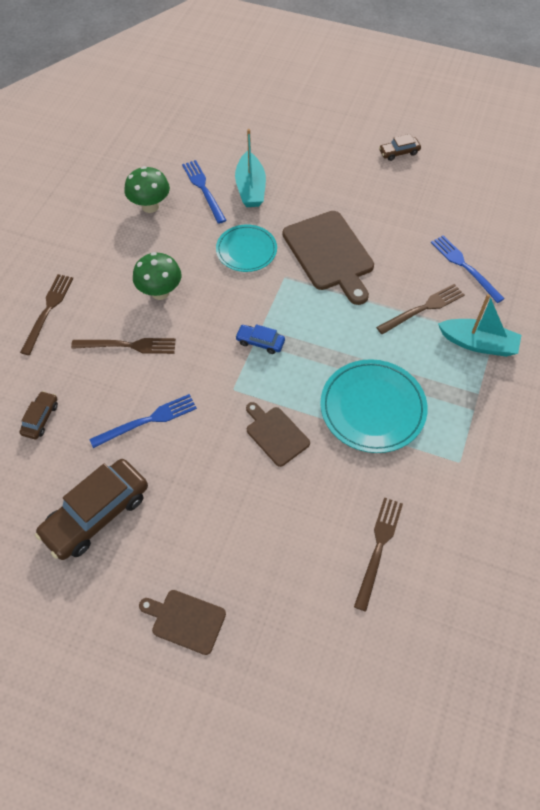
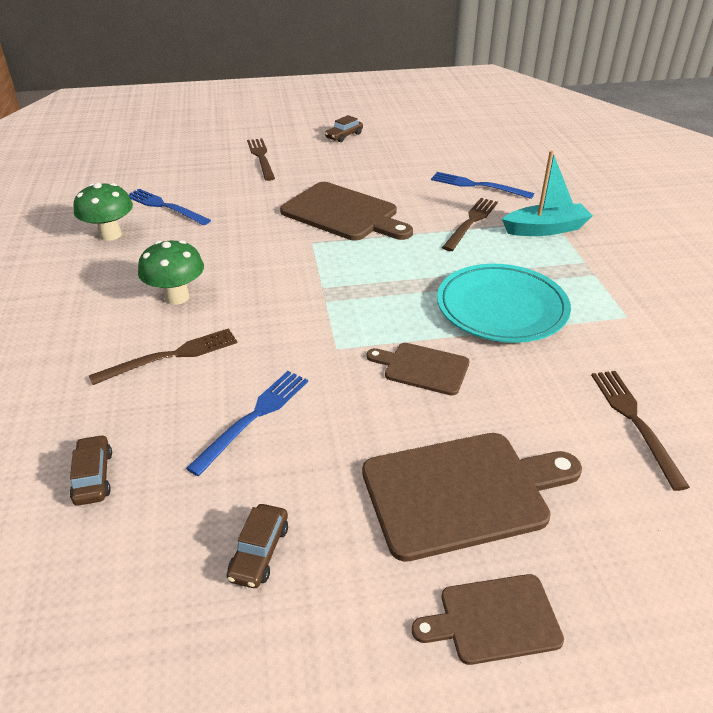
camera: 30 degrees left, 20 degrees down
(48, 311) = (32, 362): brown fork -> brown fork (261, 157)
(96, 514) = (259, 552): brown car -> brown car, size x0.48
(229, 537) = (462, 492): none -> brown cutting board
(246, 250) = (252, 236): turquoise plate -> none
(250, 188) = (218, 192): turquoise boat -> none
(260, 342) = (332, 299): blue car -> none

